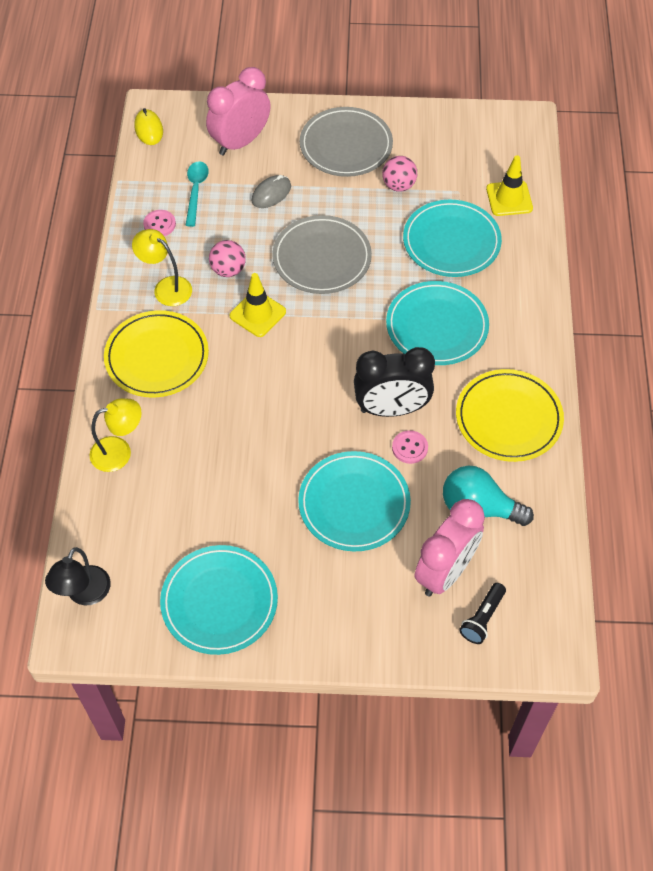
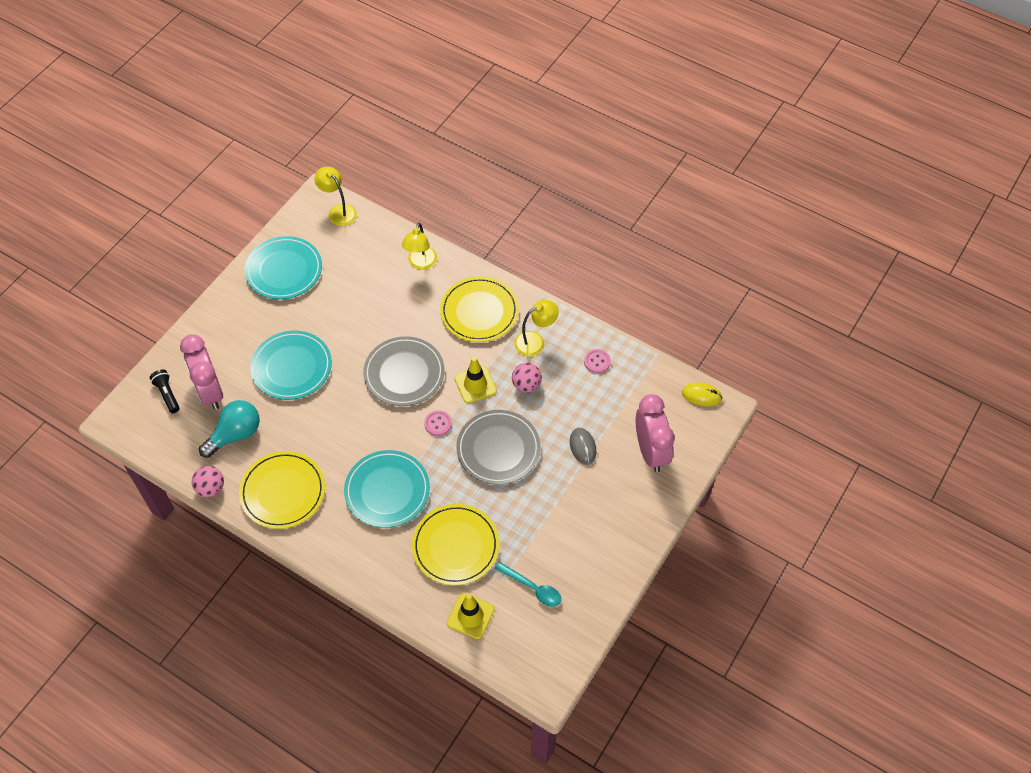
camera: 120 degrees right, 0 degrees up
(84, 594) = (338, 211): black lamp -> yellow lamp
(196, 191) = (616, 398): turquoise spoon -> turquoise spoon (532, 588)
(346, 145) = (602, 525): grey plate -> grey plate (404, 373)
(391, 409) = (342, 425): black clock -> none
(399, 185) = (536, 541): pink ball -> pink ball (211, 488)
(409, 448) = (306, 419): pink button -> pink button (438, 424)
(451, 242) = (455, 546): turquoise plate -> yellow plate

